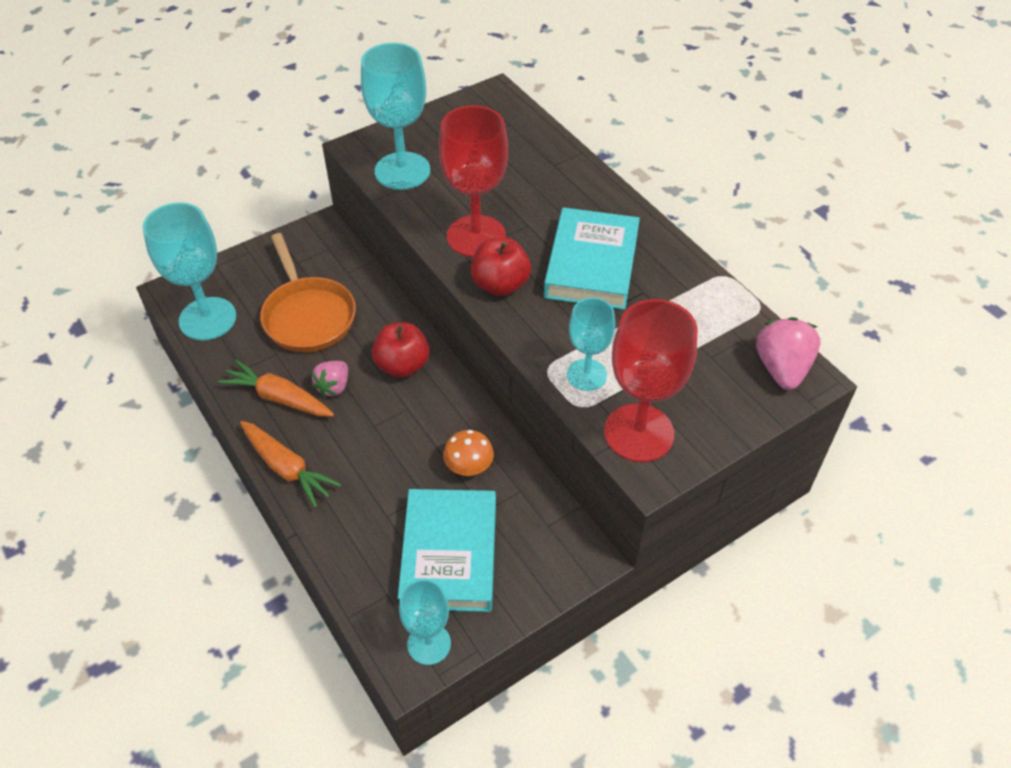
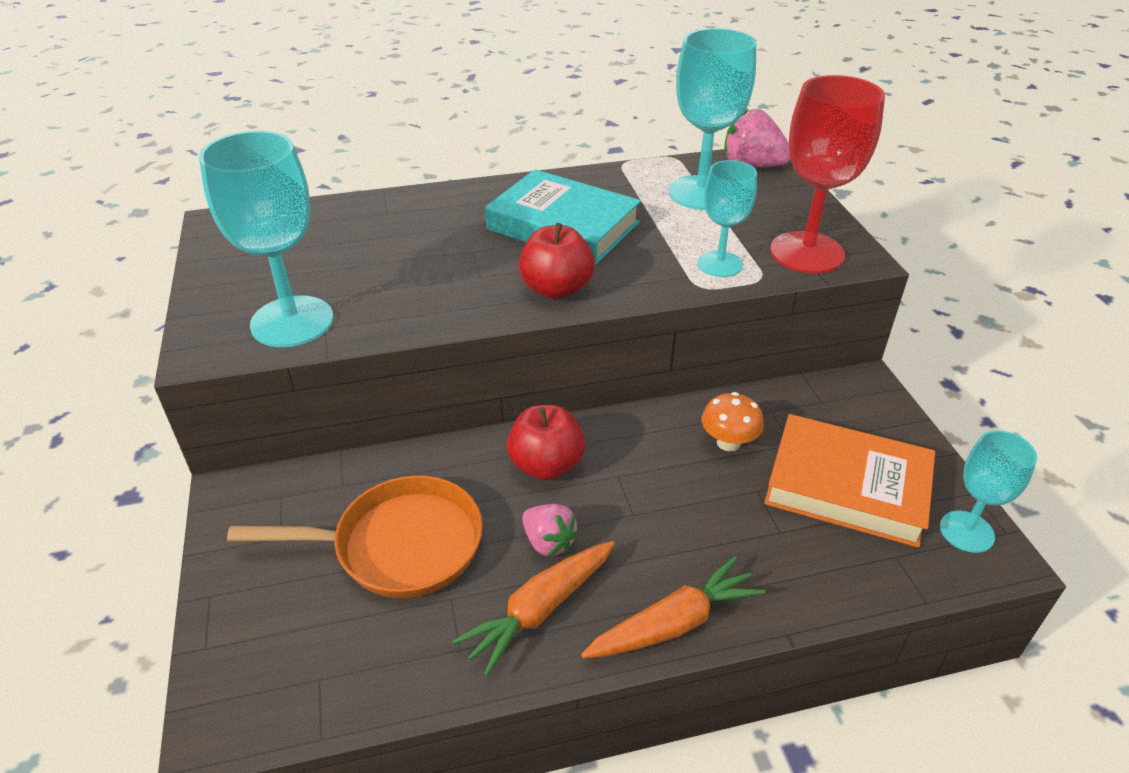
camera: 70 degrees left, 10 degrees down
(207, 319) = (321, 681): turquoise goblet -> turquoise goblet (701, 193)
(449, 554) = (847, 487): turquoise book -> orange book
(476, 236) = (463, 289): red goblet -> none

